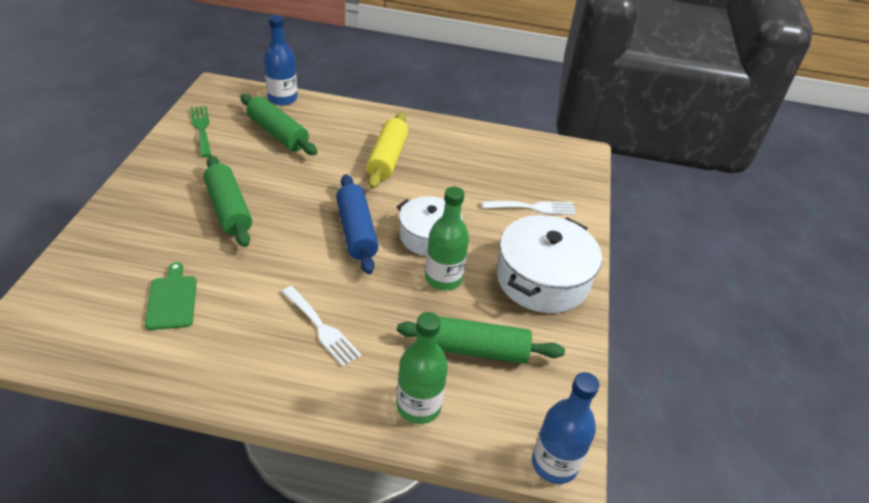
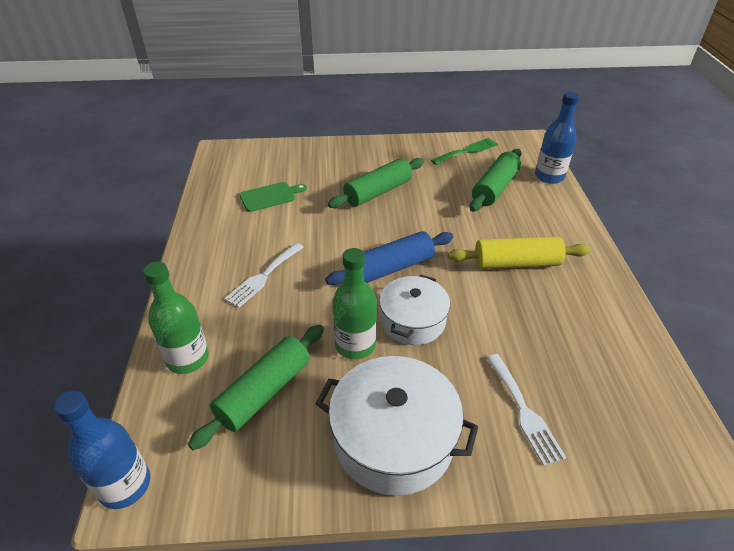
camera: 80 degrees right, 0 degrees up
(478, 350) = (264, 392): green rolling pin -> green rolling pin turned 45 degrees clockwise

